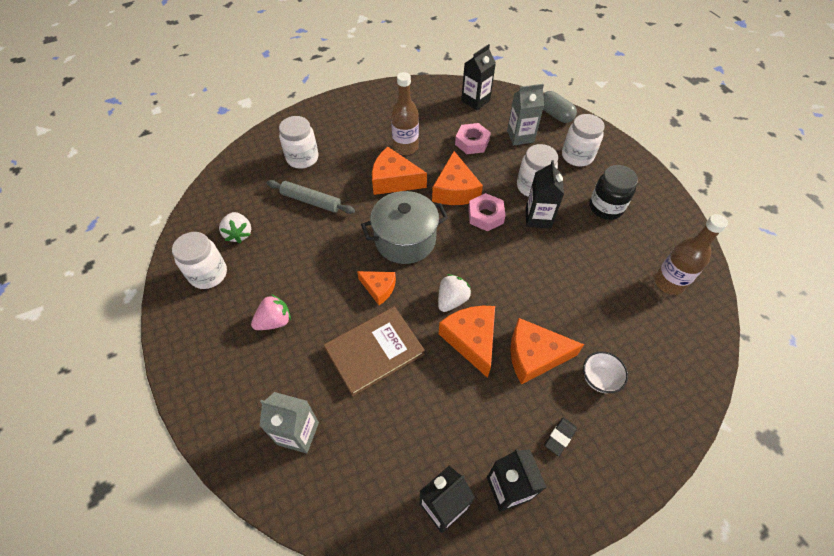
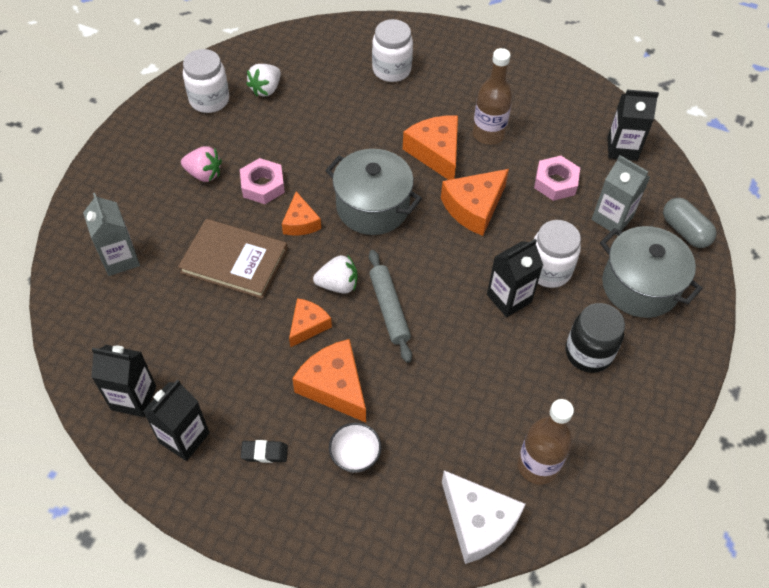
camera: 50 degrees right, 0 degrees up
(311, 201) = (348, 110): grey rolling pin -> grey rolling pin (389, 309)
(471, 340) = (308, 325): orange cheese -> orange cheese, size x0.61
(485, 216) = (466, 252): pink nut -> pink nut (262, 185)
(555, 115) = (684, 231): grey capsule -> grey capsule turned 45 degrees counterclockwise
(577, 156) = (640, 286): white jar -> grey pot
(692, 340) = (478, 522): none -> white cheese

